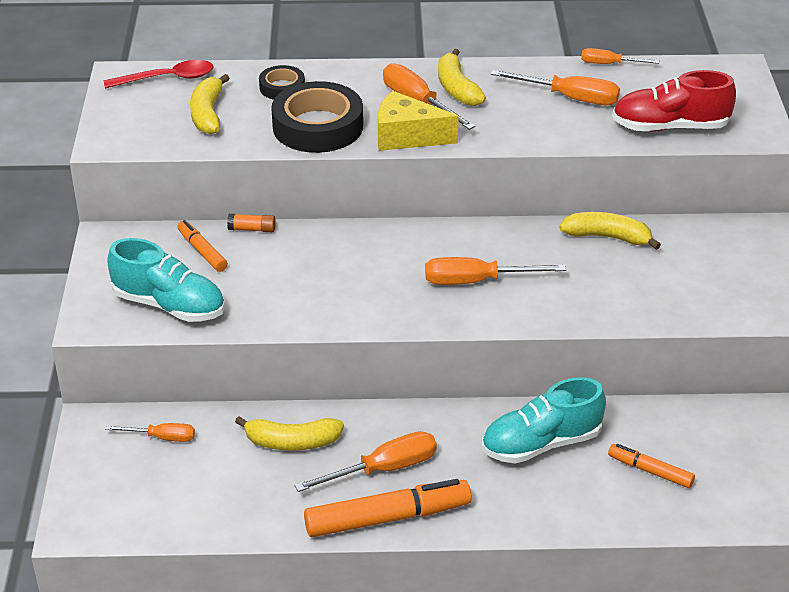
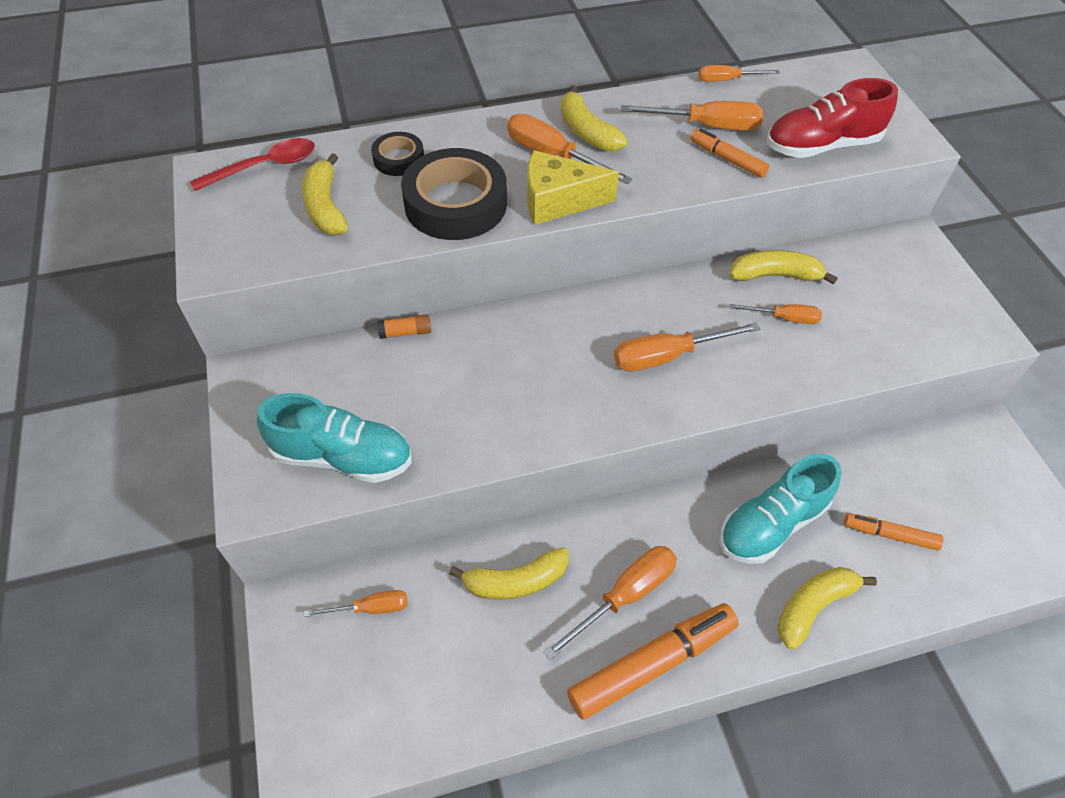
camera: 15 degrees left, 15 degrees up
(202, 251) = (359, 372): orange marker -> orange marker (727, 159)
(551, 507) = (813, 606): none -> yellow banana
(599, 270) = (784, 318): none -> orange screwdriver

